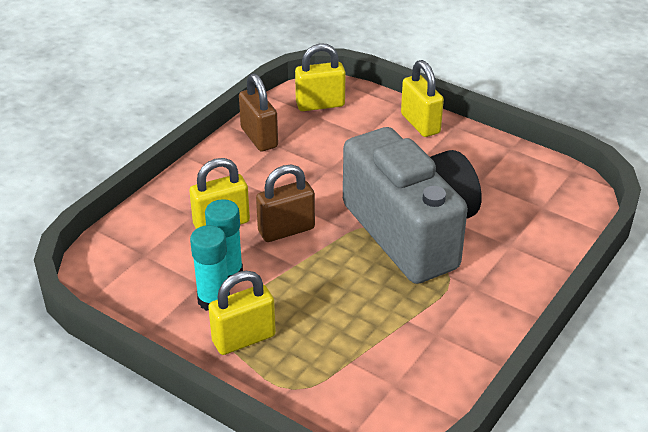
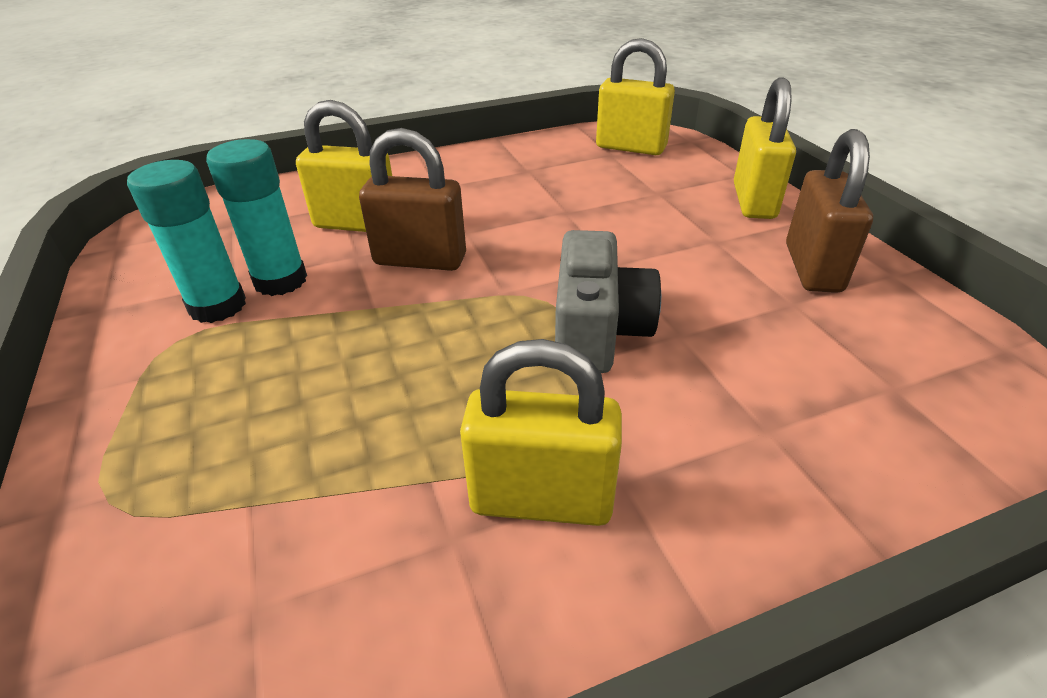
camera: 35 degrees right, 0 degrees up
(244, 339) = (170, 377): yellow padlock -> yellow padlock (541, 499)
(259, 138) = (517, 157): brown padlock -> brown padlock (812, 268)
(411, 231) = (598, 331): grey camera -> grey camera, size x0.49

